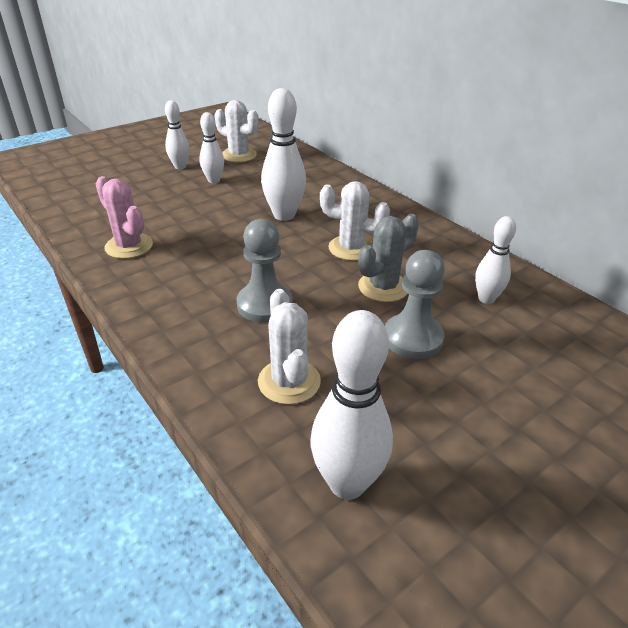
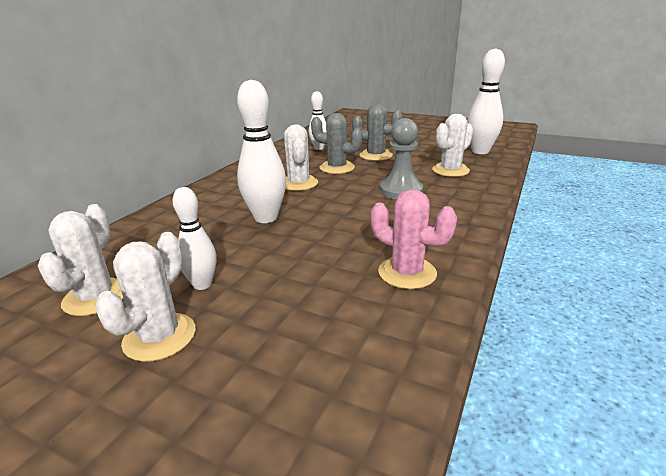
camera: 115 degrees left, 10 degrees down
(129, 246) = (407, 273): pink cactus -> pink cactus turned 75 degrees counterclockwise
(180, 166) = (159, 337): white bowling pin -> white cactus
(412, 338) = (375, 155): grey pawn -> grey cactus

